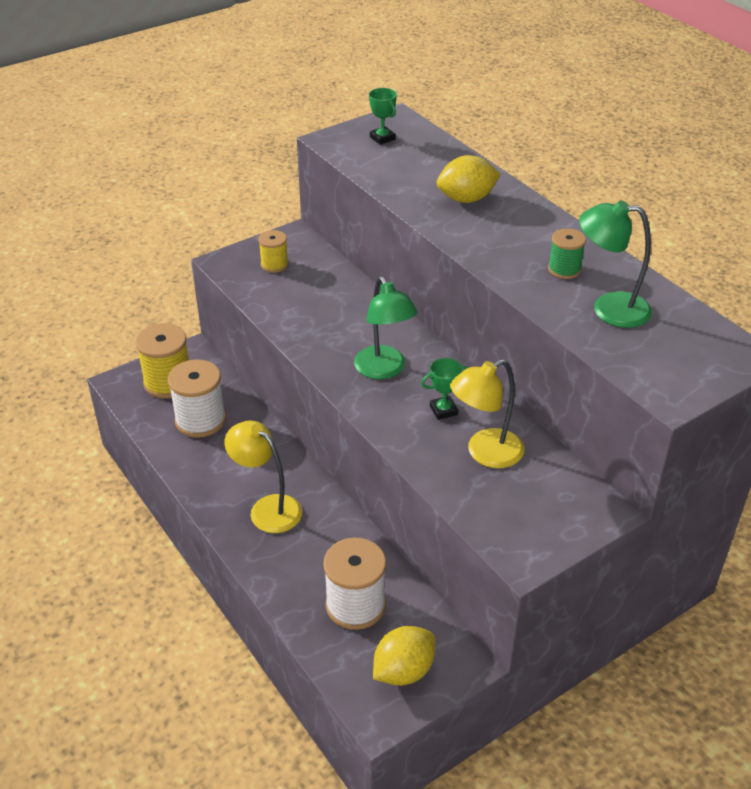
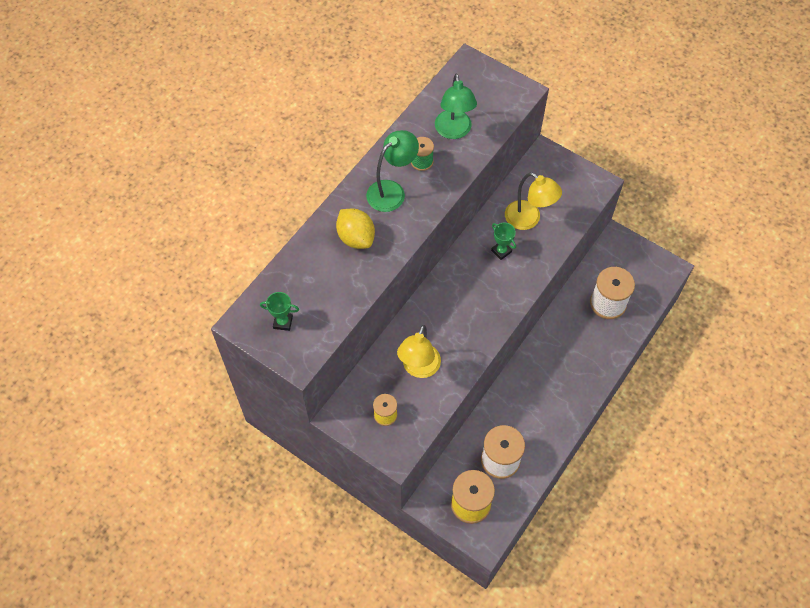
camera: 110 degrees left, 20 degrees up
(267, 508) = (560, 380): yellow lamp -> yellow lamp (419, 368)
(382, 138) = (283, 322): green trophy -> green trophy turned 60 degrees clockwise
(384, 370) = (478, 296): green lamp -> green lamp (392, 191)
(403, 671) = (637, 266): yellow lemon -> none

